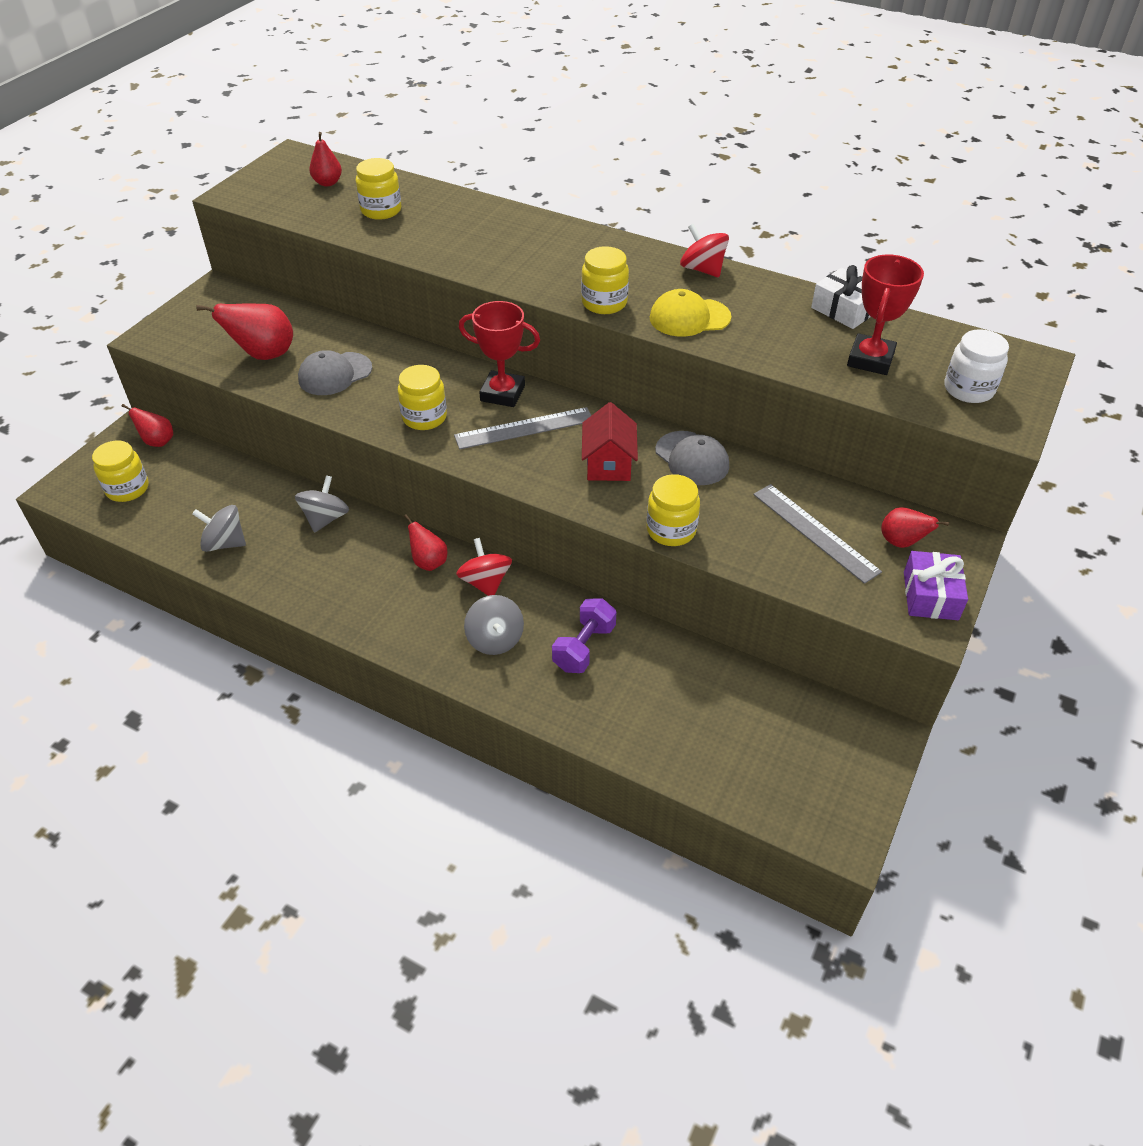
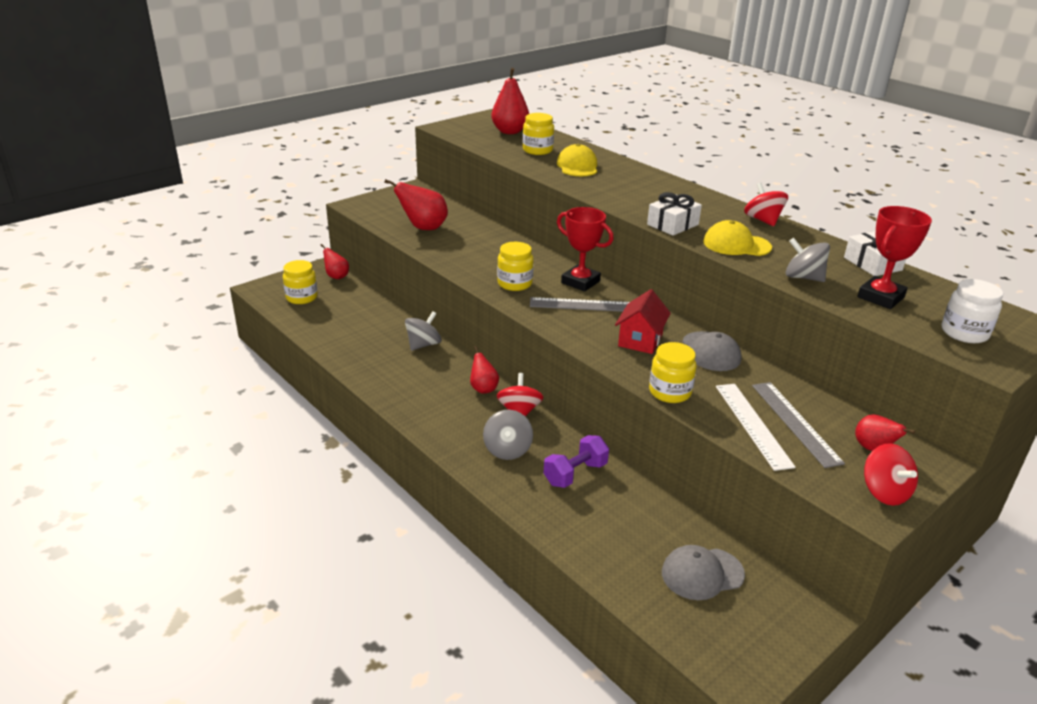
camera: 20 degrees right, 15 degrees down
(224, 543) = (346, 342): grey spinning top -> grey spinning top (803, 277)
(327, 183) = (510, 131): red pear -> red pear, size x1.65
(335, 374) = (465, 247): grey cap -> grey cap (702, 573)
(445, 228) = (577, 166): none -> yellow cap
(604, 303) = (672, 224): yellow jar -> white gift
(774, 548) = (753, 424): none -> white ruler
(930, 595) = (884, 492): purple gift -> red spinning top

